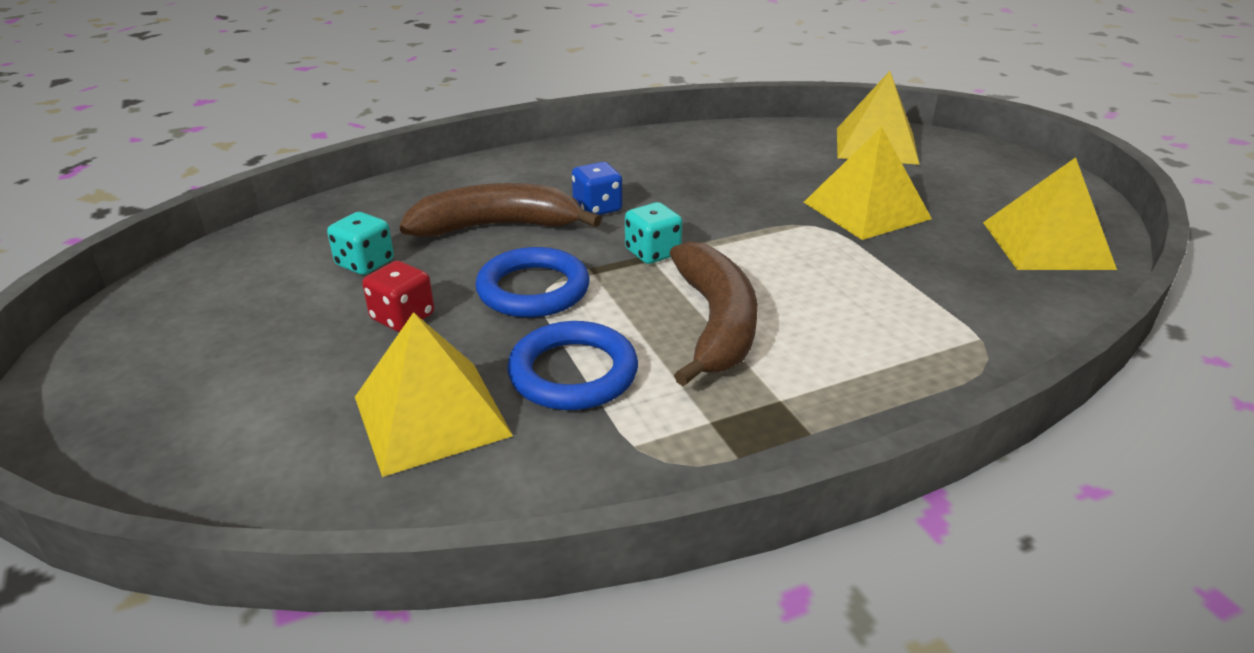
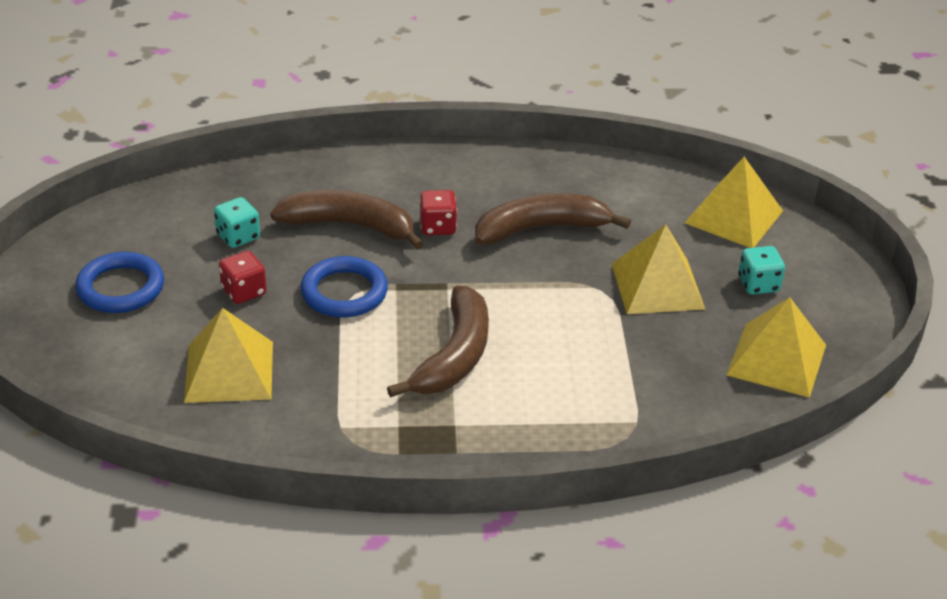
camera: 20 degrees right, 5 degrees up
(573, 373) = (333, 366): blue ring -> blue ring (121, 288)
(597, 208) = (438, 227): blue dice -> red dice
(652, 253) = (452, 282): turquoise dice -> turquoise dice (758, 284)
(707, 188) = (541, 228): none -> brown banana

